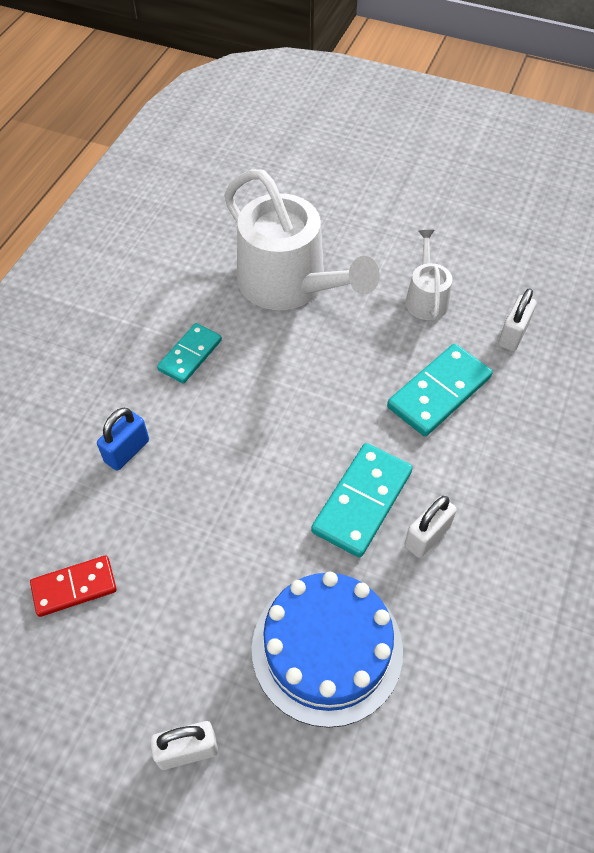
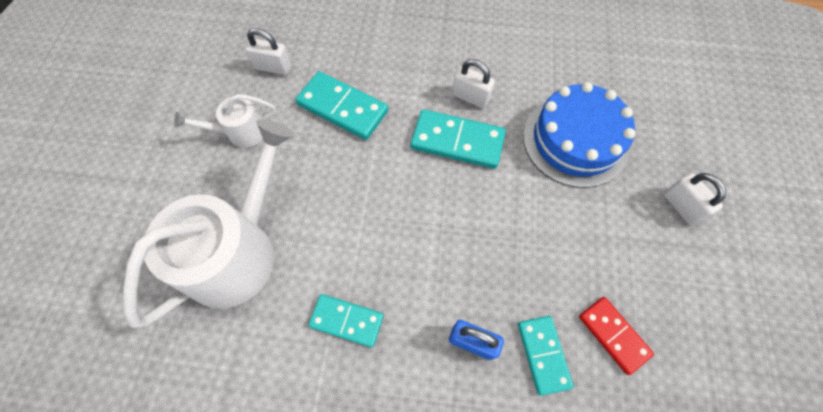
camera: 105 degrees left, 10 degrees up
(87, 510) = (543, 354): none -> turquoise domino

